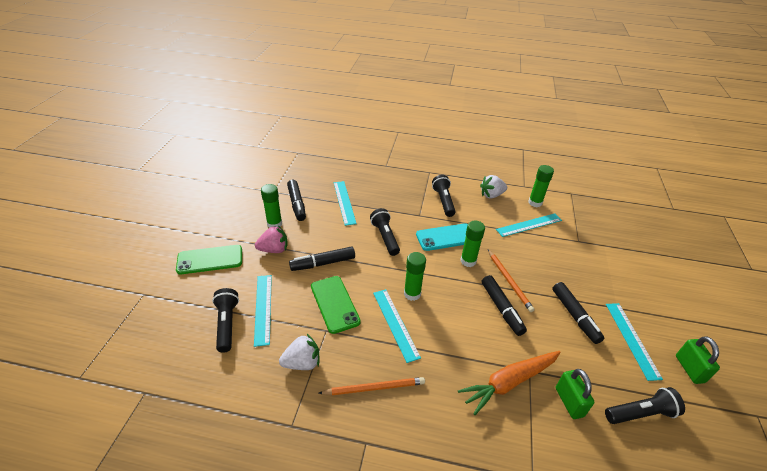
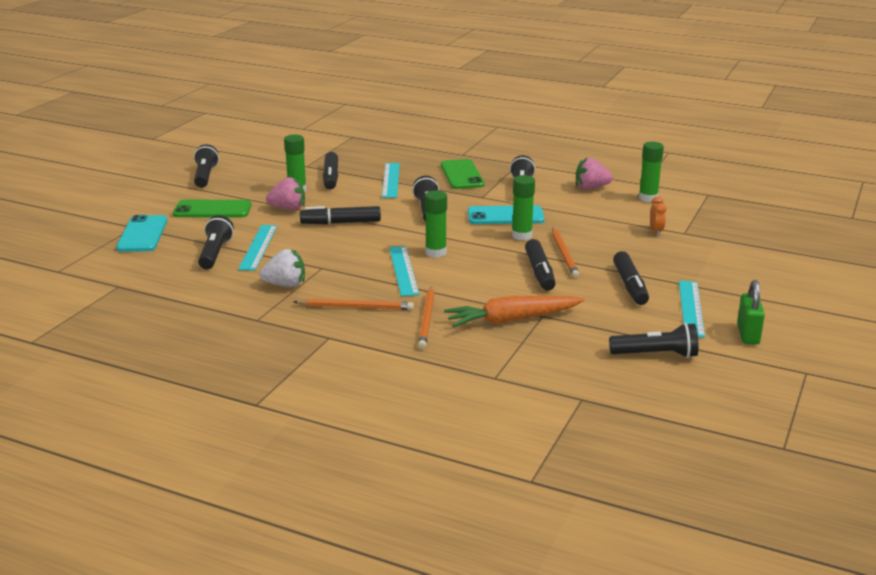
camera: 15 degrees right, 15 degrees down
(154, 304) = (142, 234): none -> turquoise phone
(193, 214) = (205, 176): none -> black flashlight
(334, 304) = (340, 251): green phone -> green phone (461, 175)
(441, 395) = (427, 319): none -> orange pencil
(491, 195) = (591, 188): white strawberry -> pink strawberry
(529, 225) = (625, 215): turquoise ruler -> none
(559, 242) = (656, 231): none -> orange clock
(569, 402) = (574, 339): green padlock -> none

